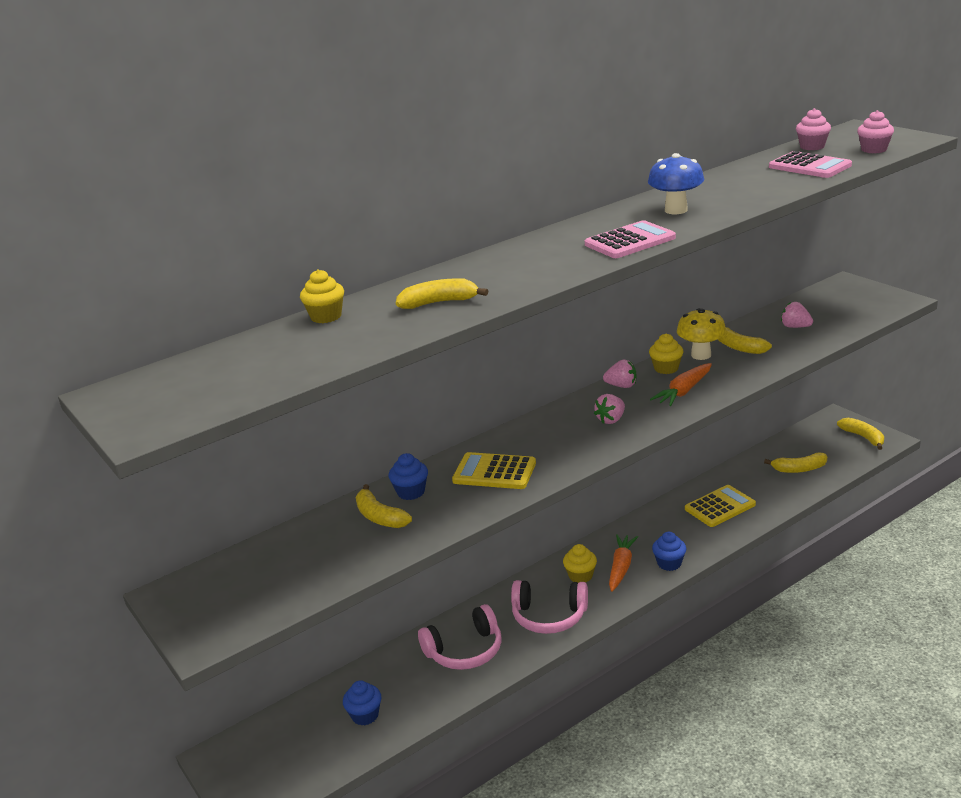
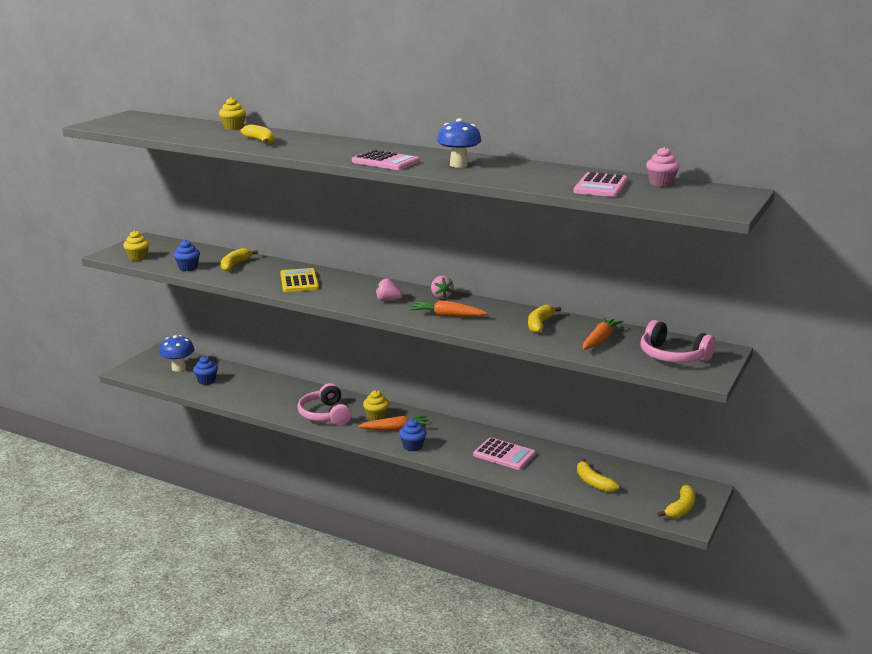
camera: 60 degrees right, 5 degrees down
(295, 741) = (178, 368): none -> blue mushroom
(411, 492) = (265, 266): blue cupcake -> blue cupcake (188, 268)
(465, 651) = (276, 395): pink headphones -> pink headphones (672, 356)
(666, 368) = (481, 305): yellow cupcake -> yellow cupcake (138, 258)
(701, 355) = (514, 313): yellow mushroom -> none
(720, 507) = (504, 454): yellow calculator -> pink calculator
(795, 327) = (600, 340): pink strawberry -> orange carrot
(874, 150) = (671, 200): pink cupcake -> none

